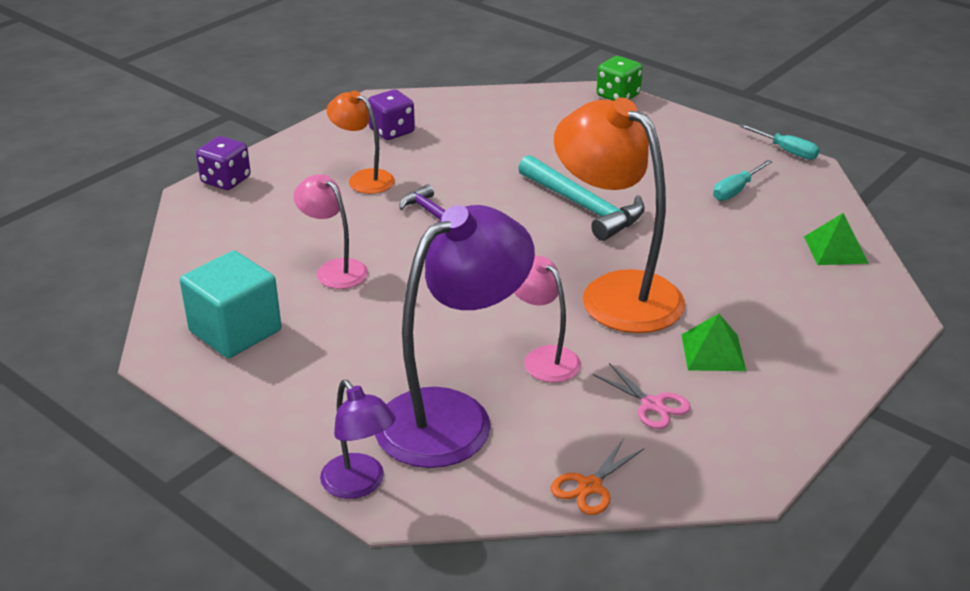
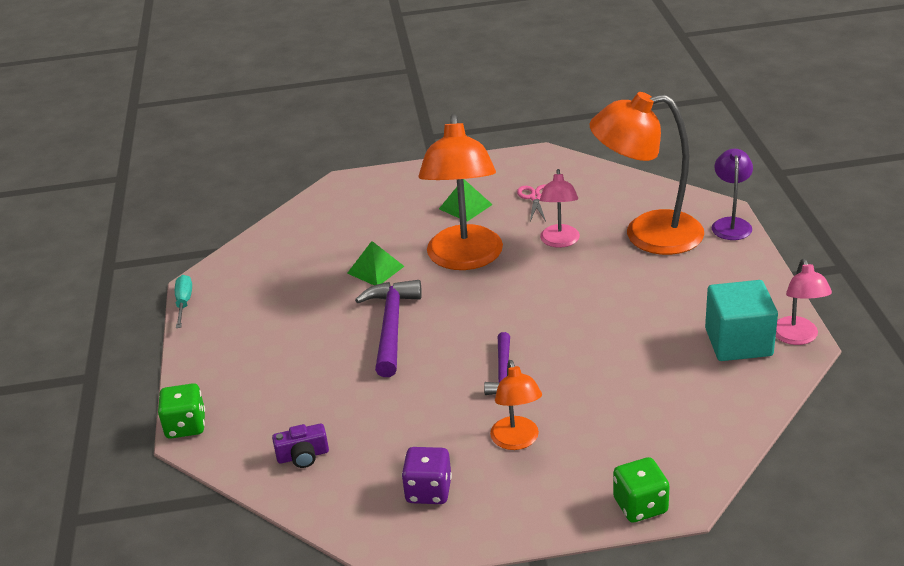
camera: 135 degrees left, 0 degrees up
(226, 180) = (640, 506): purple dice -> green dice
(334, 269) = (627, 359): pink lamp -> pink lamp (797, 337)
(452, 416) = (647, 234): purple lamp -> orange lamp
(508, 114) = (303, 456): none -> purple camera
(583, 207) = (391, 326): turquoise hammer -> purple hammer
(590, 486) = (614, 180): orange scissors -> none
(736, 190) = (275, 290): turquoise screwdriver -> none
(835, 249) = (300, 226): green pyramid -> green pyramid (375, 269)

